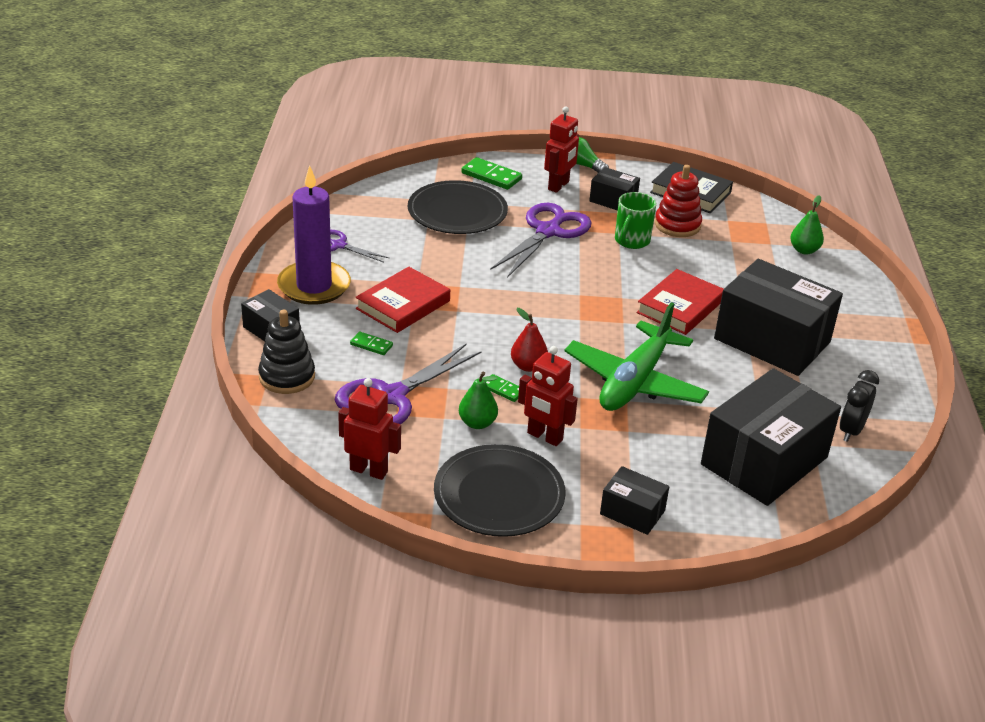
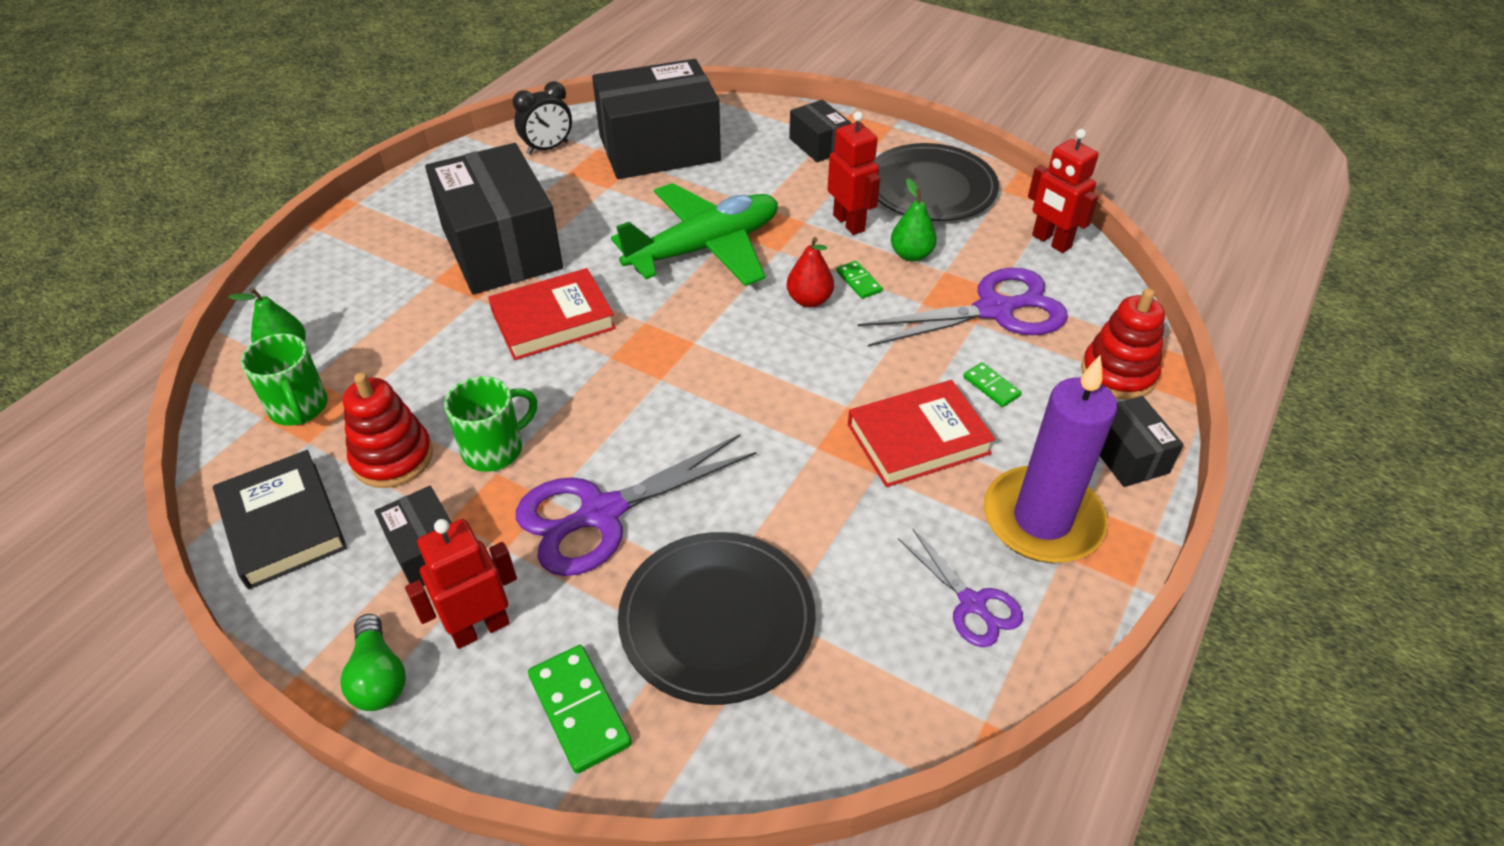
camera: 150 degrees left, 10 degrees up
(287, 377) = (1118, 373): black stacking toy -> red stacking toy
(754, 230) = (299, 408): none -> green mug

